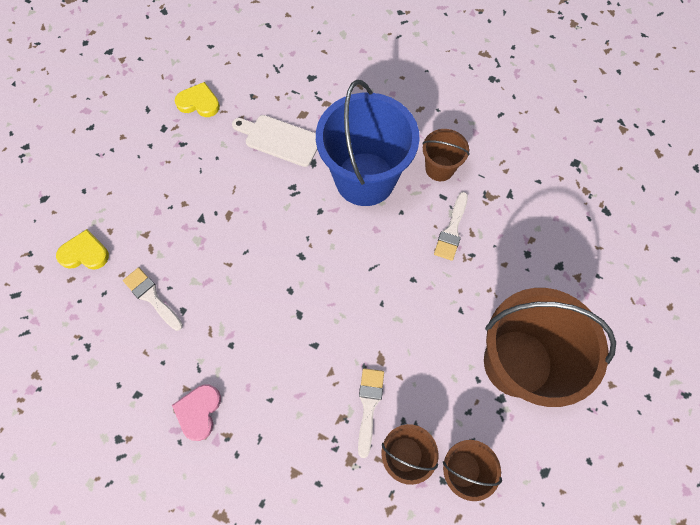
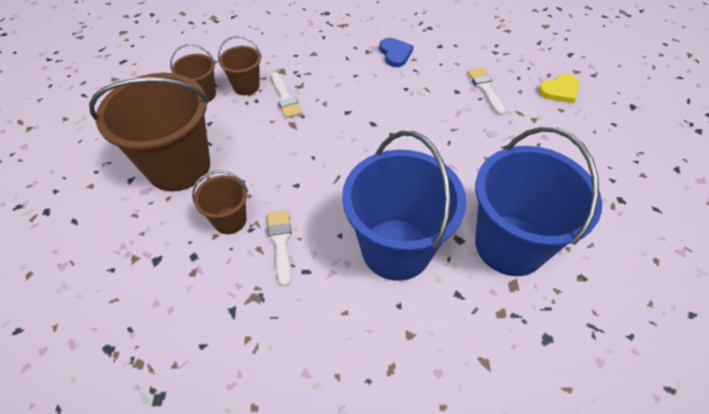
camera: 150 degrees right, 15 degrees down
(152, 297) = (485, 89): white brush -> white brush turned 120 degrees counterclockwise
(199, 102) = (622, 241): yellow heart -> none
(199, 411) = (395, 54): pink heart -> blue heart
(279, 139) = (510, 245): white cutting board -> blue bucket
(439, 168) = (325, 301): brown bucket -> brown bucket (230, 220)

